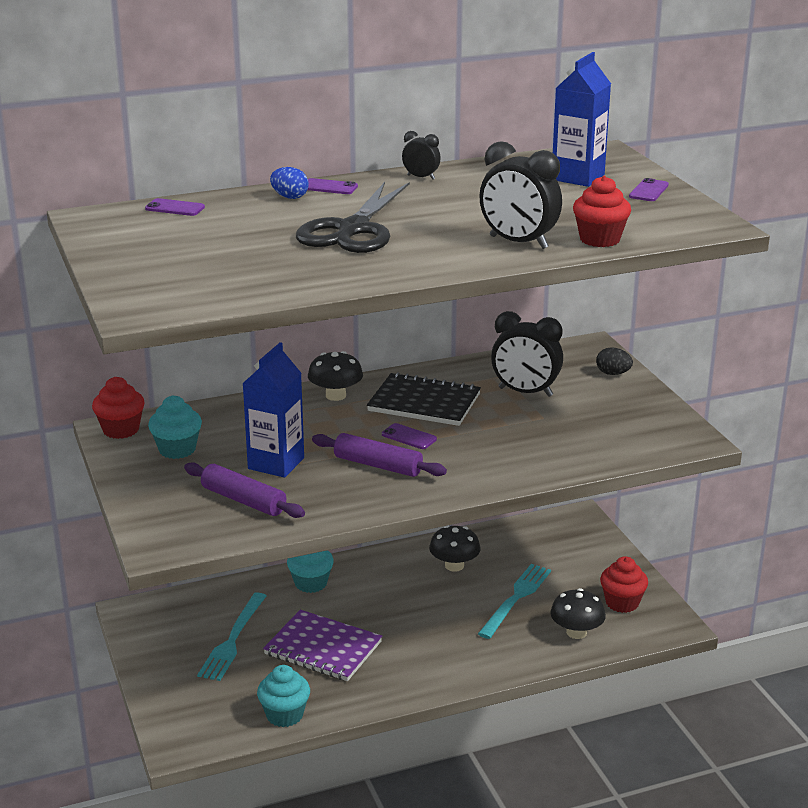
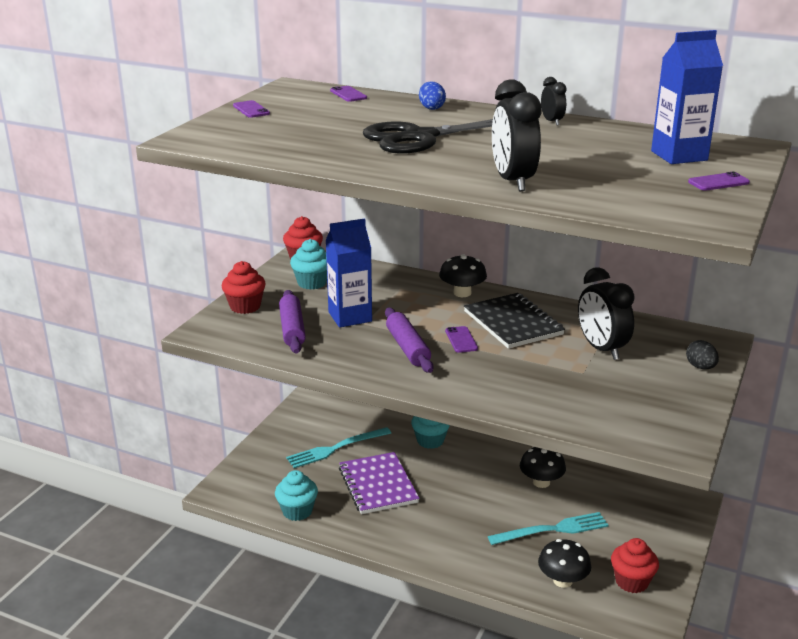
camera: 45 degrees right, 0 degrees up
(329, 187) = (472, 110): purple phone -> purple phone (251, 110)
(599, 239) = (582, 200): red cupcake -> red cupcake (245, 306)

